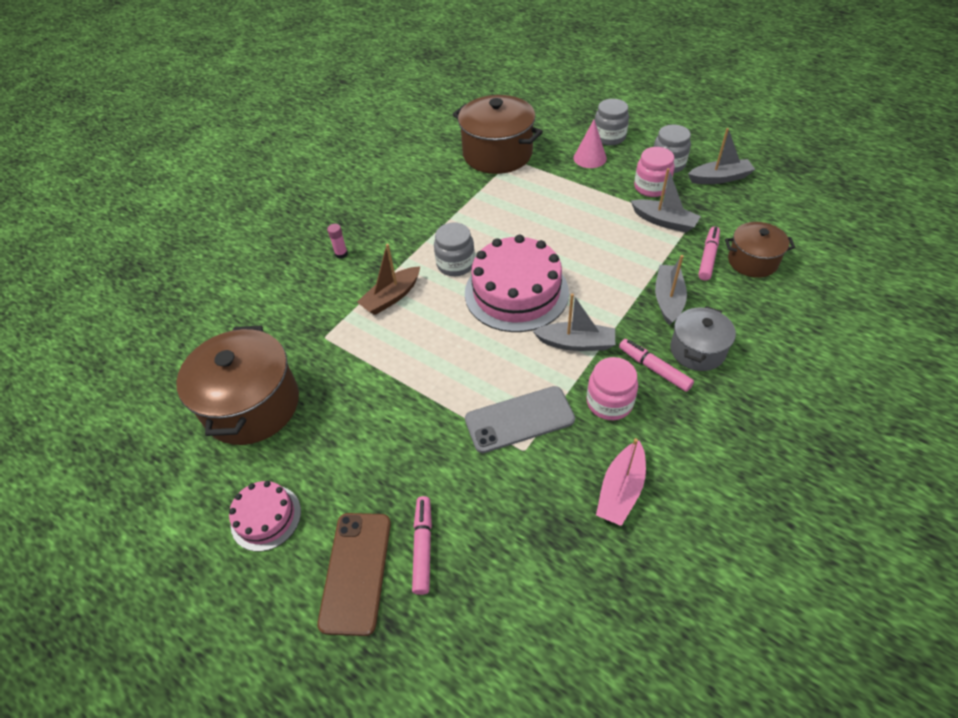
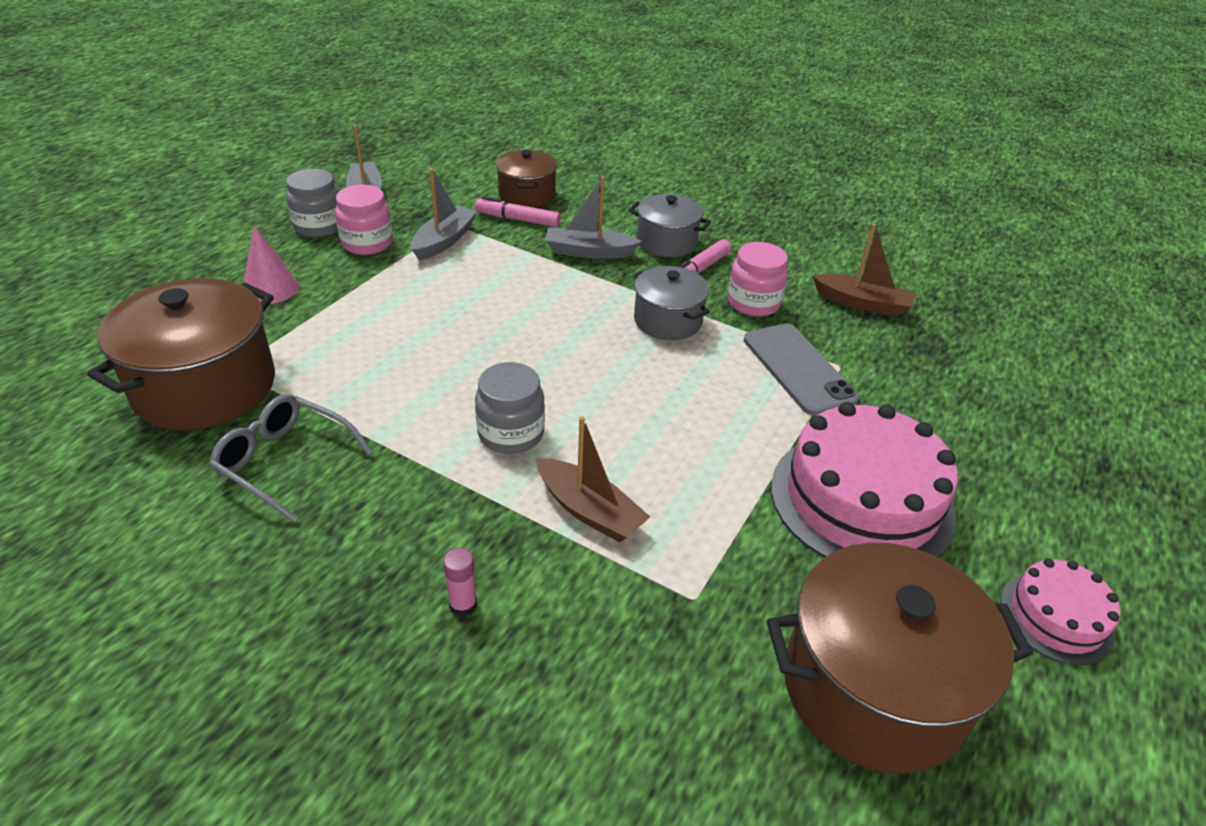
camera: 100 degrees left, 10 degrees down
(356, 571) = (1067, 502): brown phone -> none
(423, 547) = (1002, 445): pink marker -> none
(440, 188) = (284, 461): none -> grey glasses
(516, 292) = (577, 368): pink cake -> pink cake (861, 500)
(576, 343) = (667, 321): grey boat -> grey pot
(609, 137) = (222, 267): grey jar -> none
(621, 490) = (862, 303): pink boat -> brown boat

